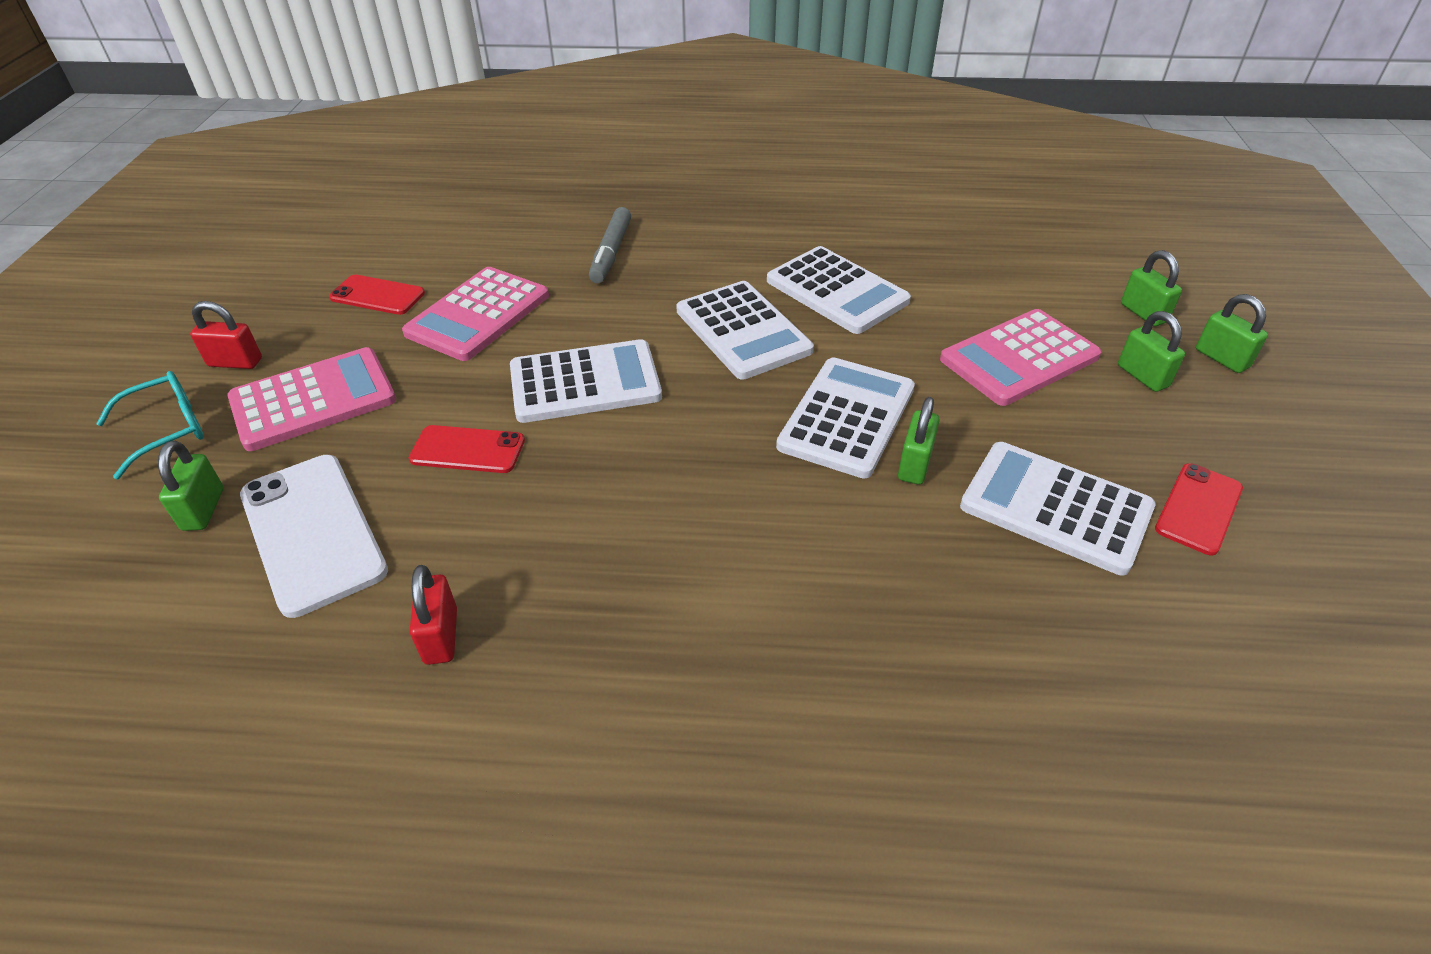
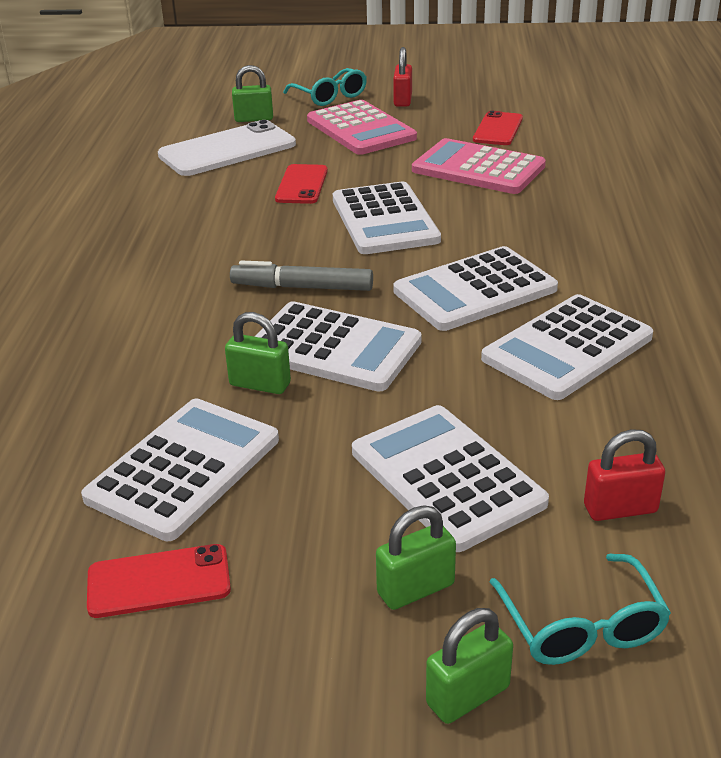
camera: 90 degrees right, 10 degrees down
(441, 636) = (129, 197): red padlock -> red padlock (620, 509)
(611, 253) = (603, 215): grey marker -> grey marker (302, 287)
(1019, 358) = (446, 477): pink calculator -> white calculator
(1143, 313) = (582, 627): green padlock -> turquoise glasses
(1199, 509) = (159, 582): red phone -> red phone turned 45 degrees counterclockwise

